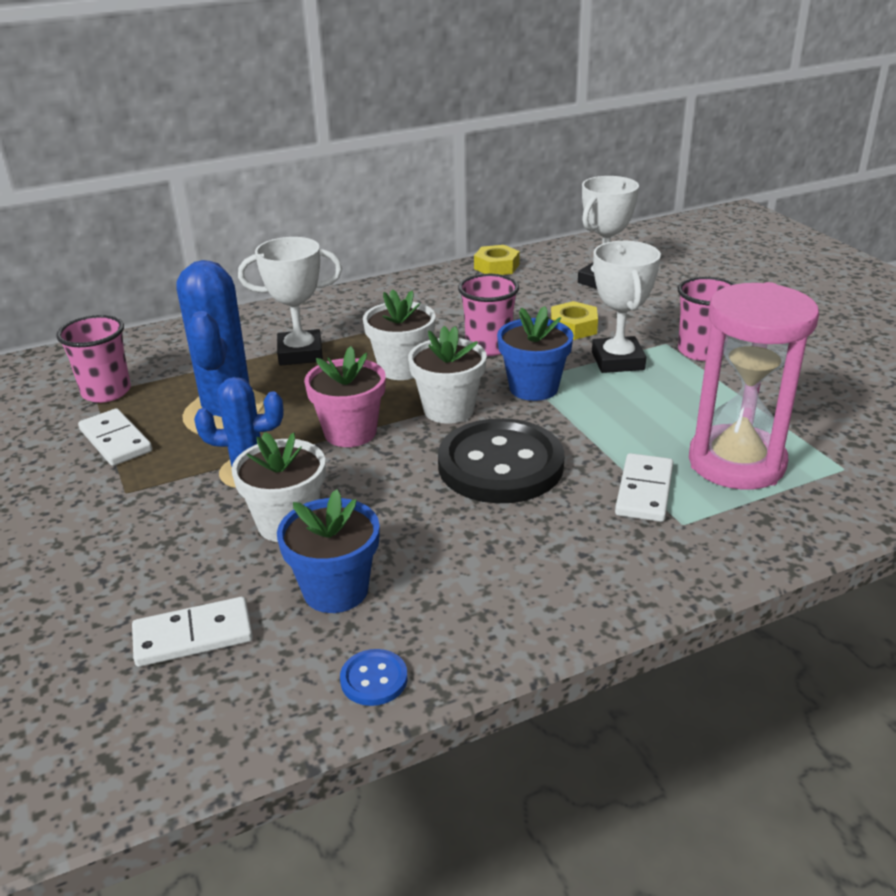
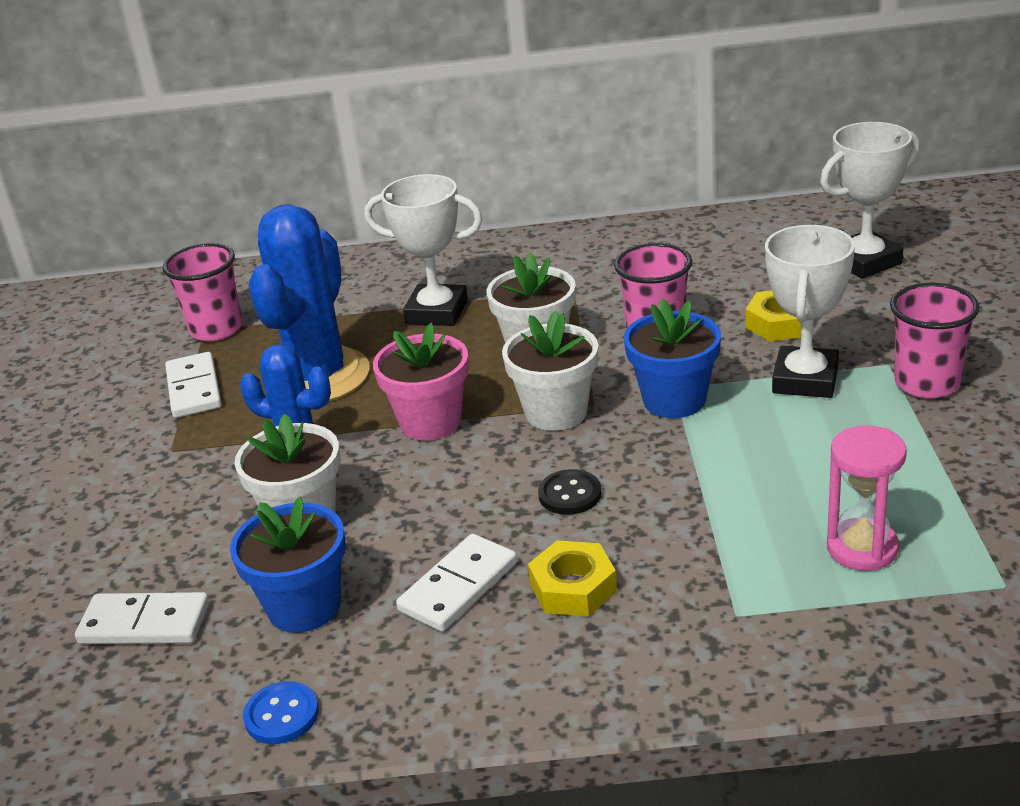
camera: 25 degrees right, 0 degrees up
(496, 267) = (738, 223): yellow nut -> yellow nut (573, 588)
(500, 465) = (570, 494): black button -> black button, size x0.41
(644, 491) = (717, 562): white domino -> white domino (458, 586)
(736, 463) = (862, 548): pink hourglass -> pink hourglass, size x0.55

